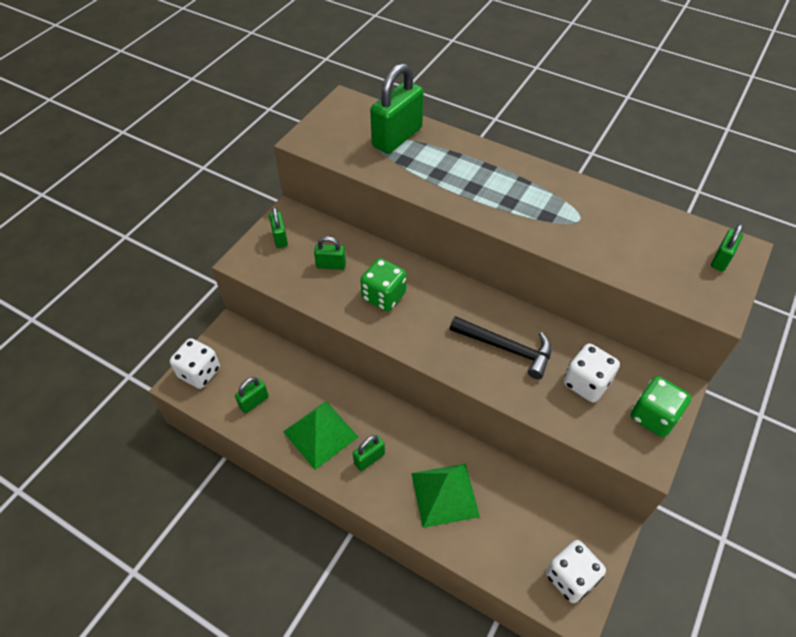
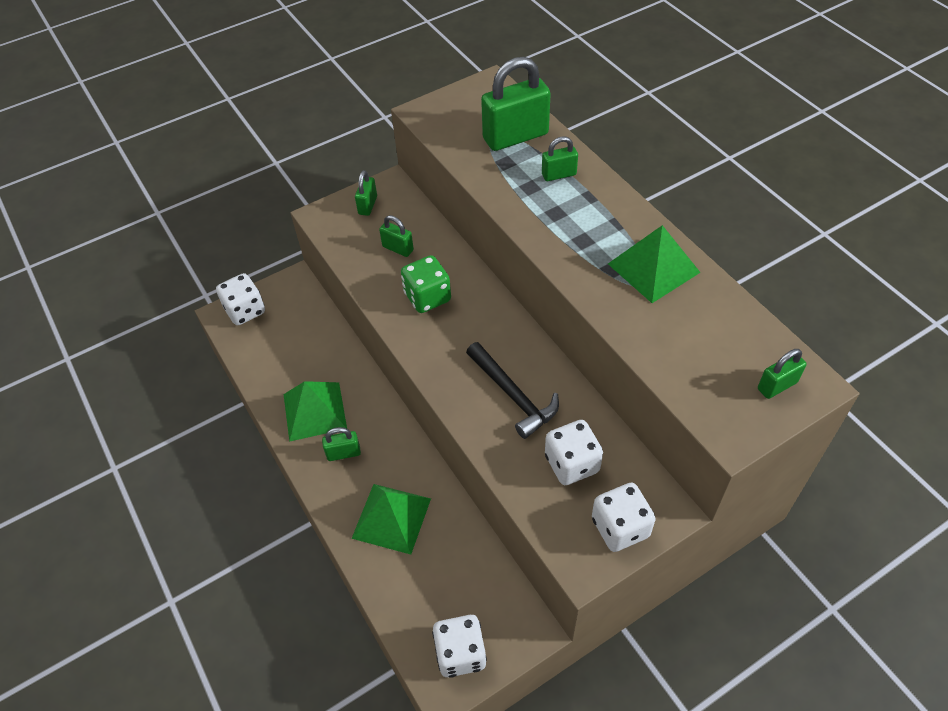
camera: 30 degrees right, 0 degrees up
(254, 402) = (275, 357): green padlock -> green padlock (559, 174)
(575, 204) = (653, 268): none -> green pyramid
(653, 416) = (620, 527): green dice -> white dice

